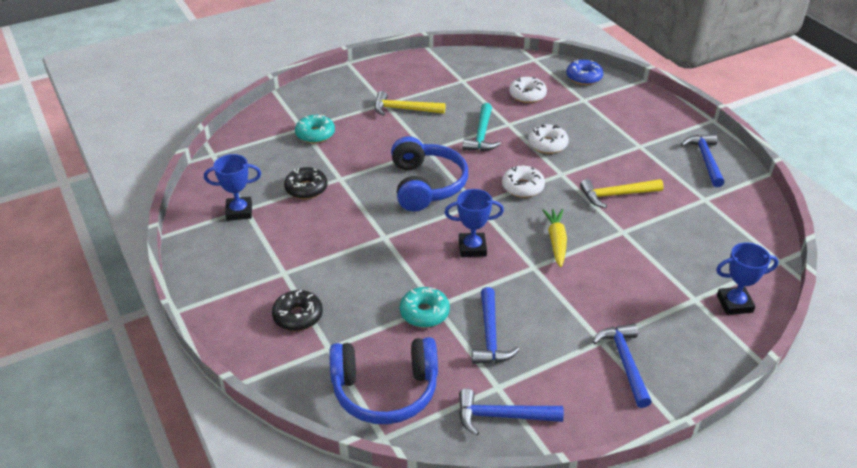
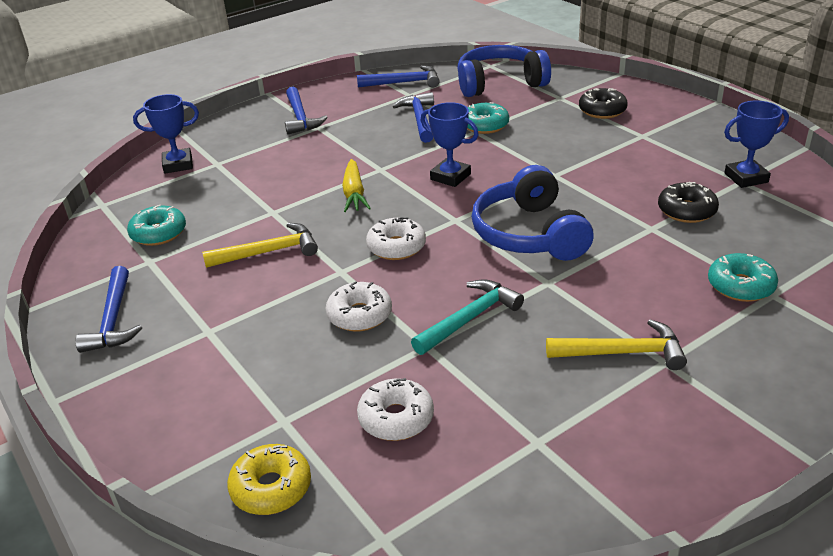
camera: 175 degrees right, 5 degrees down
(472, 248) = (450, 177): blue trophy -> blue trophy turned 45 degrees clockwise
(481, 135) = (469, 319): turquoise hammer -> turquoise hammer turned 45 degrees clockwise
(584, 77) = (271, 488): blue donut -> yellow donut
(710, 223) = (159, 233): none -> turquoise donut

